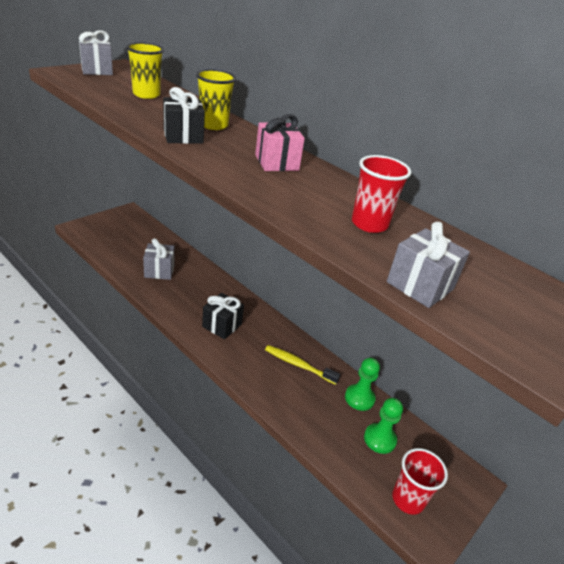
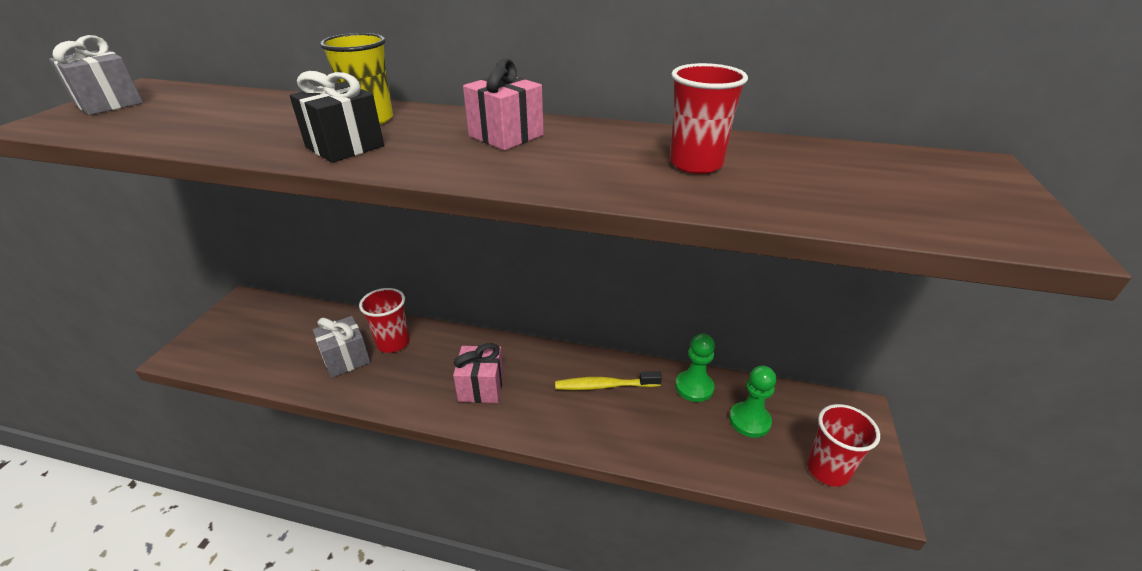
camera: 25 degrees left, 0 degrees up
(146, 94) = (227, 112): yellow cup -> none
(191, 275) = (393, 343): none -> red cup
(222, 325) = (481, 387): black gift -> pink gift
(420, 286) = (836, 209): grey gift -> none

